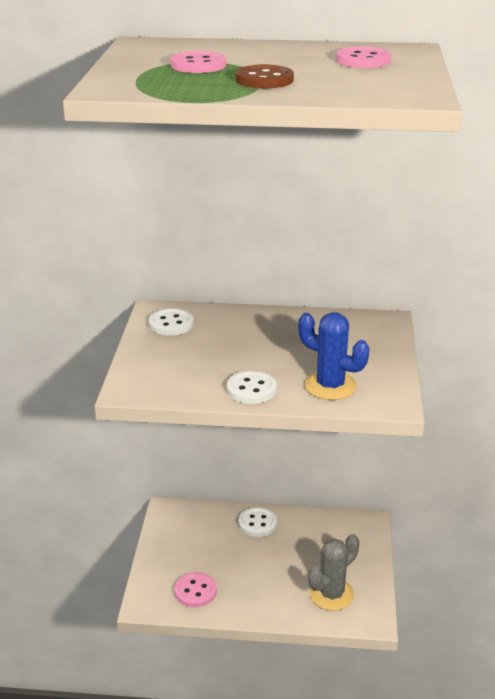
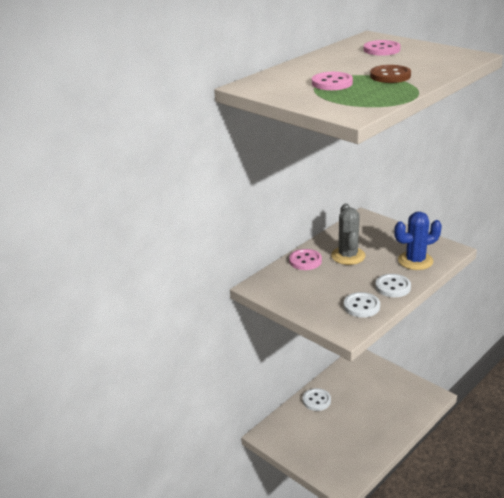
camera: 50 degrees left, 0 degrees up
(171, 324) = (282, 287): white button -> white button (361, 306)
(195, 591) = (352, 457): pink button -> pink button (305, 261)
(331, 594) = (403, 401): grey cactus -> grey cactus (348, 256)

